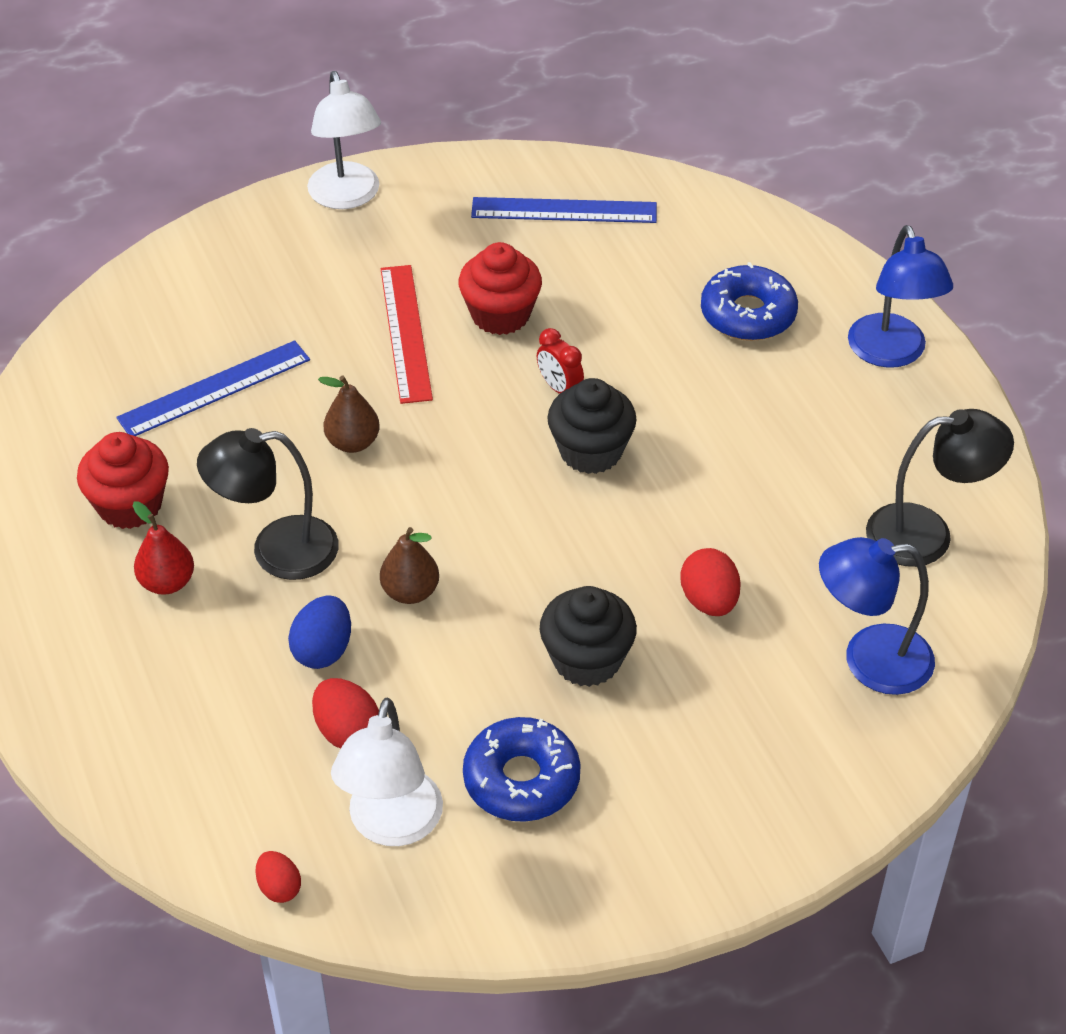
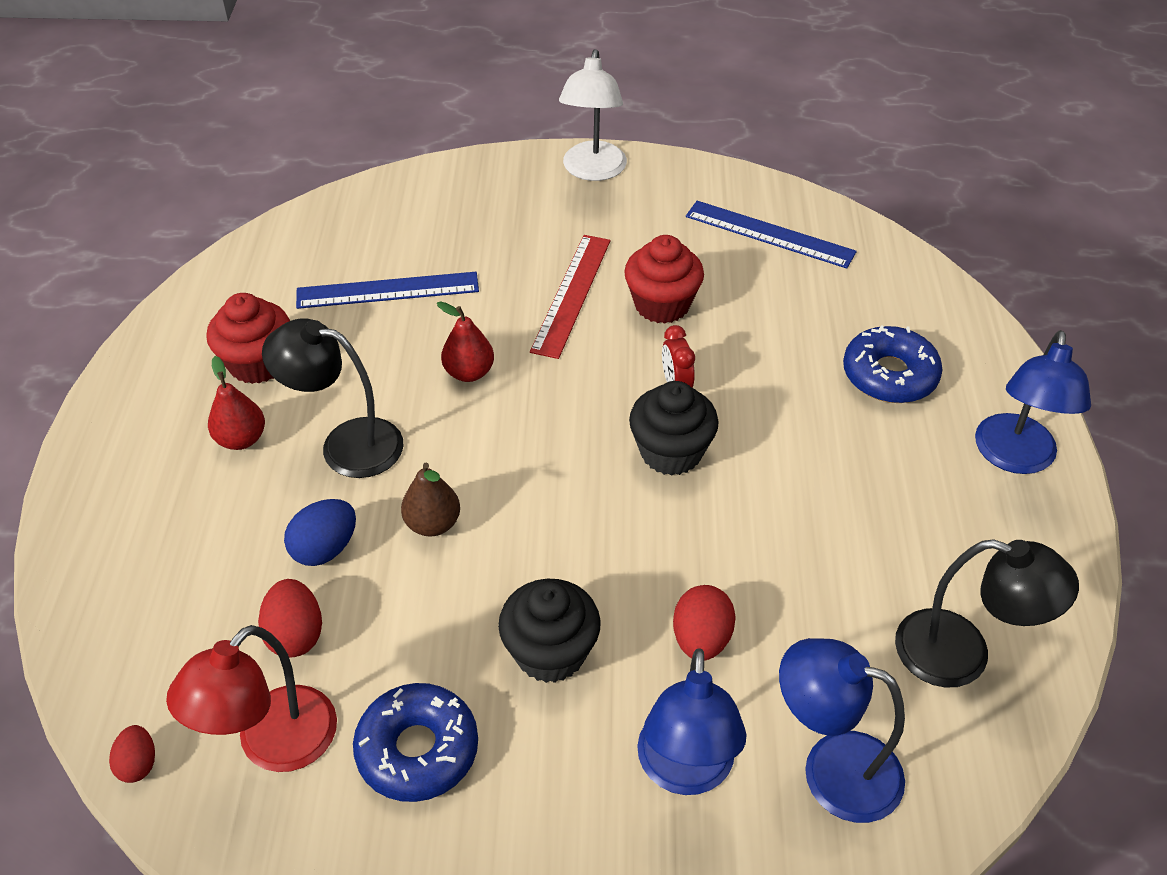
camera: 25 degrees right, 0 degrees up
(353, 442) = (469, 372): brown pear -> red pear
(391, 825) = (273, 745): white lamp -> red lamp
(754, 708) = (685, 771): none -> blue lamp

